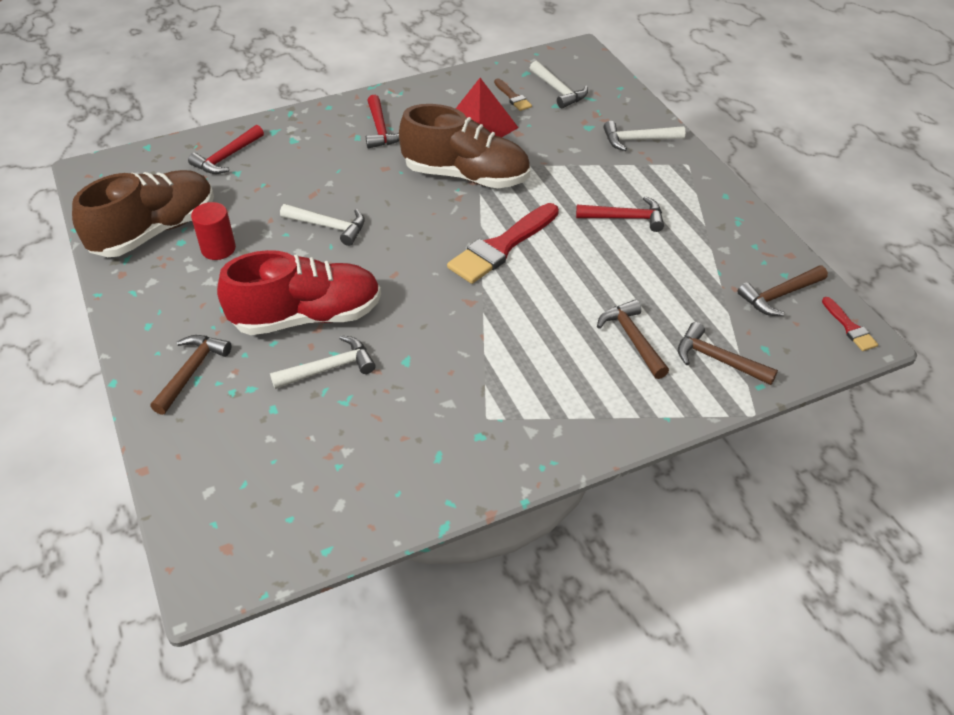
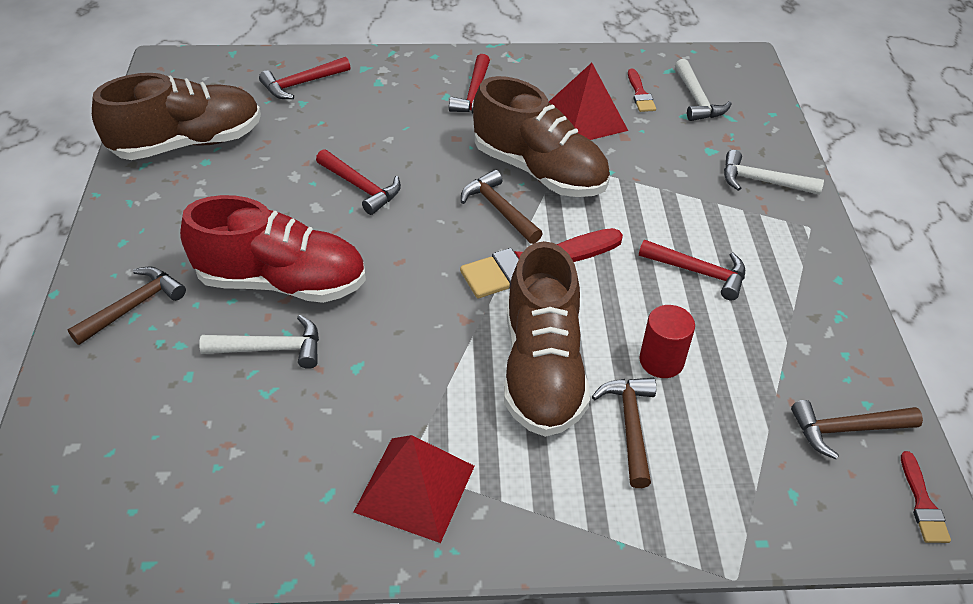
camera: 20 degrees right, 0 degrees up
(218, 249) = (237, 179): red cylinder -> red cylinder (661, 361)
(329, 227) = (361, 187): white hammer -> red hammer
(501, 430) = (415, 488): none -> red pyramid
(513, 97) = (640, 94): brown brush -> red brush
(548, 320) = (542, 369): none -> brown shoe
(718, 359) = (724, 488): brown hammer -> brown hammer (499, 209)

